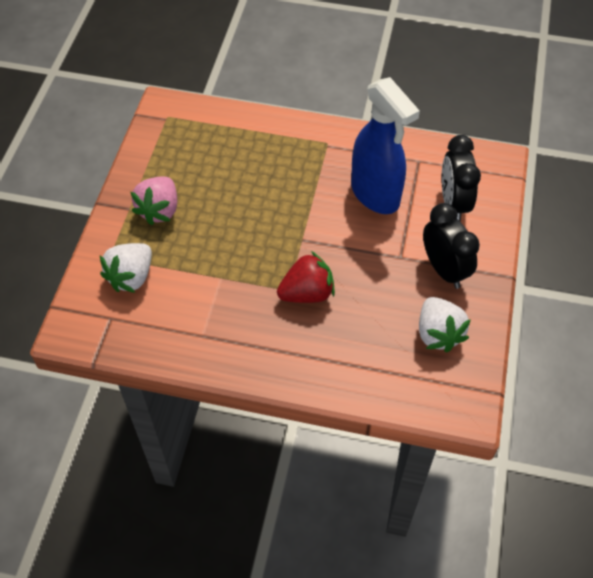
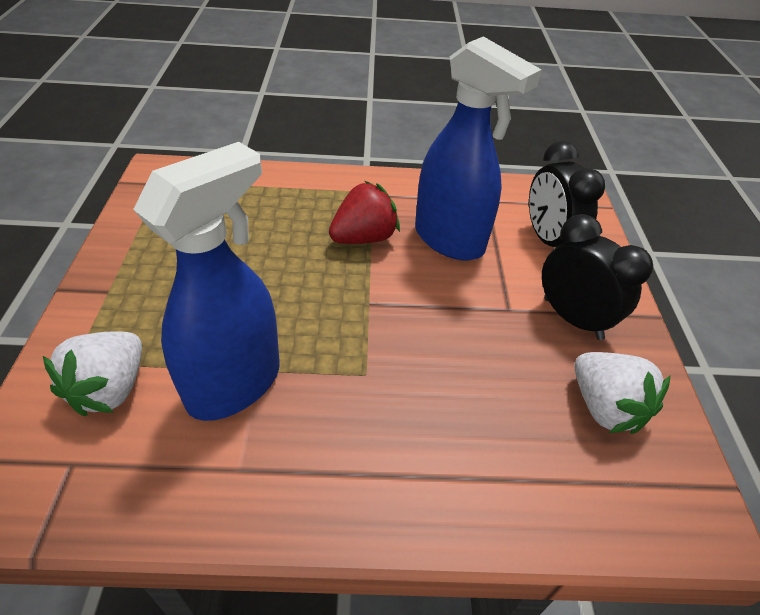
camera: 15 degrees left, 10 degrees down
(159, 210) = (155, 288): pink strawberry -> none
(205, 284) = (235, 384): none -> blue spray bottle
(307, 293) = (395, 375): red strawberry -> red strawberry (364, 238)

